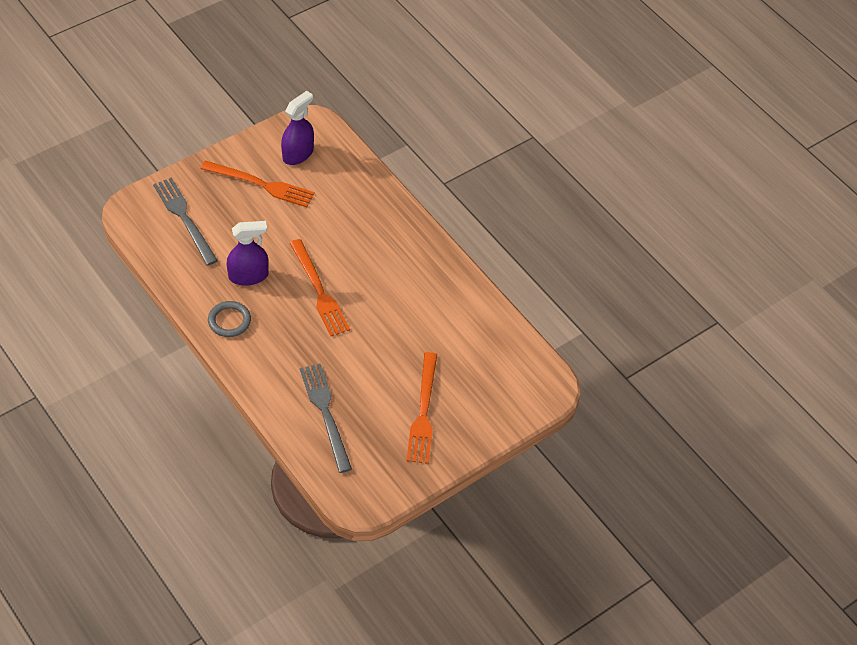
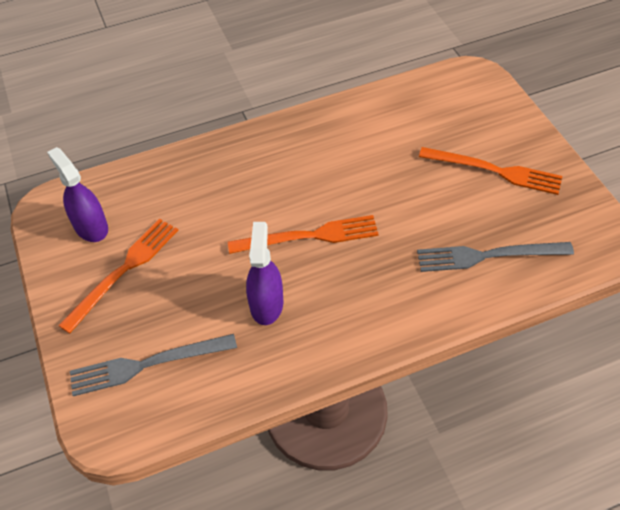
camera: 70 degrees left, 0 degrees up
(229, 321) = (333, 334): grey ring -> none

